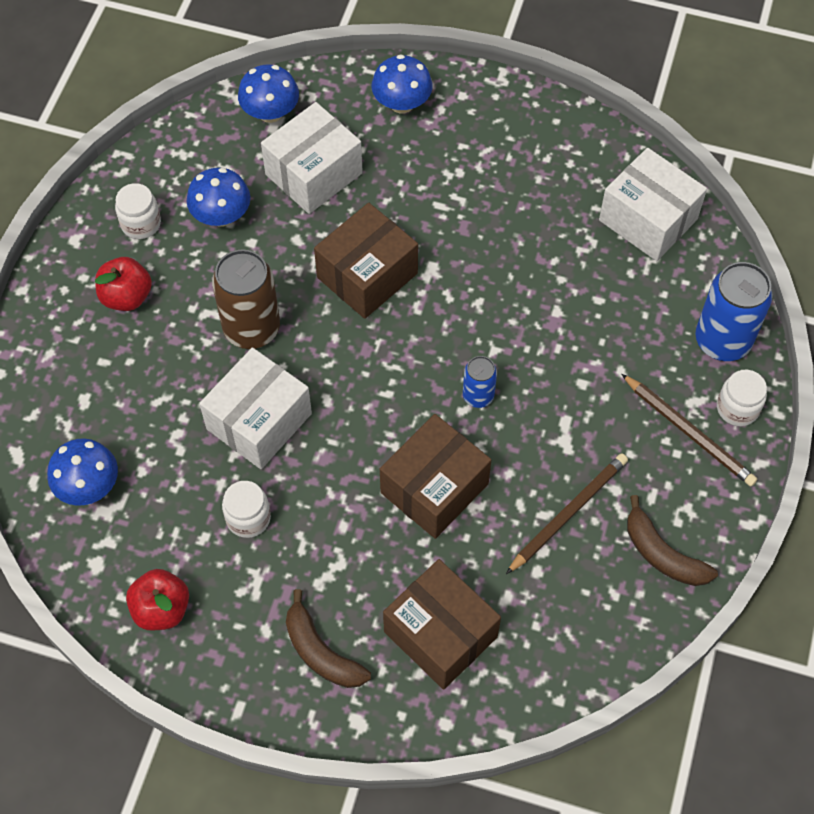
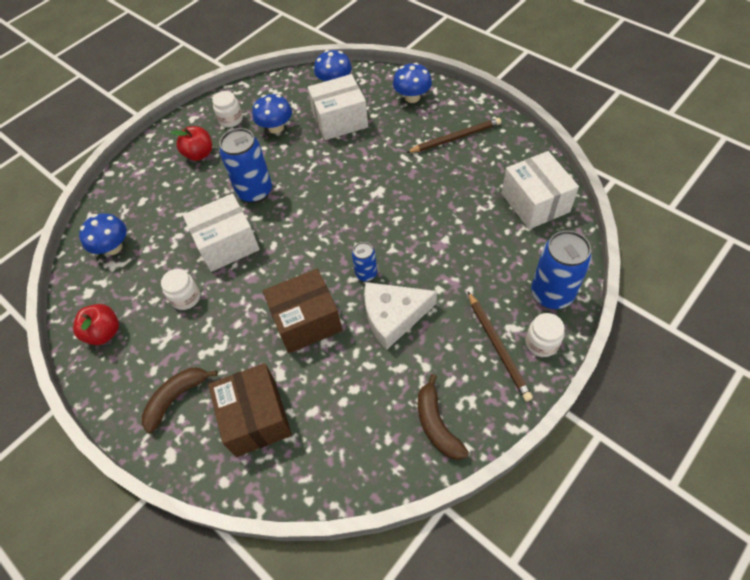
camera: 30 degrees right, 5 degrees down
(252, 329) = (255, 191): brown can -> blue can
(321, 652) = (176, 398): brown banana -> brown banana turned 60 degrees clockwise
(367, 275) = (338, 182): brown box -> none
(543, 440) = (393, 316): none -> white cheese
(568, 513) = (385, 370): brown pencil -> brown pencil (455, 138)

